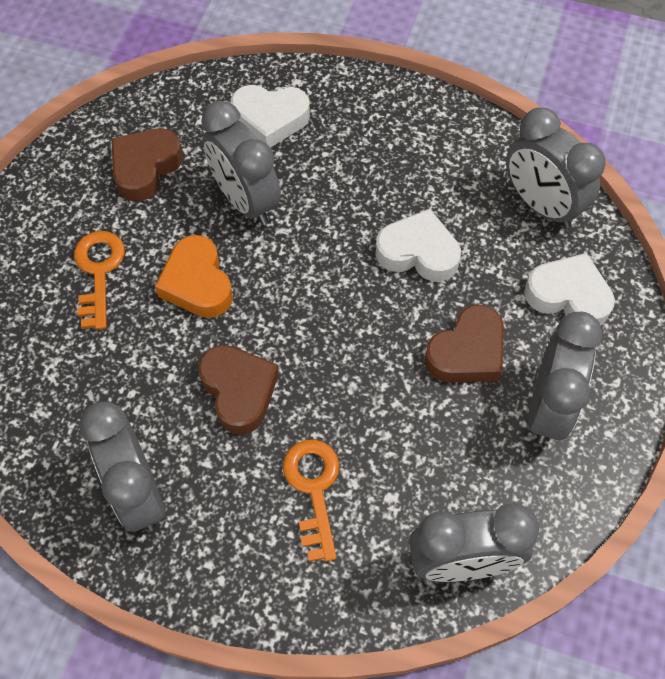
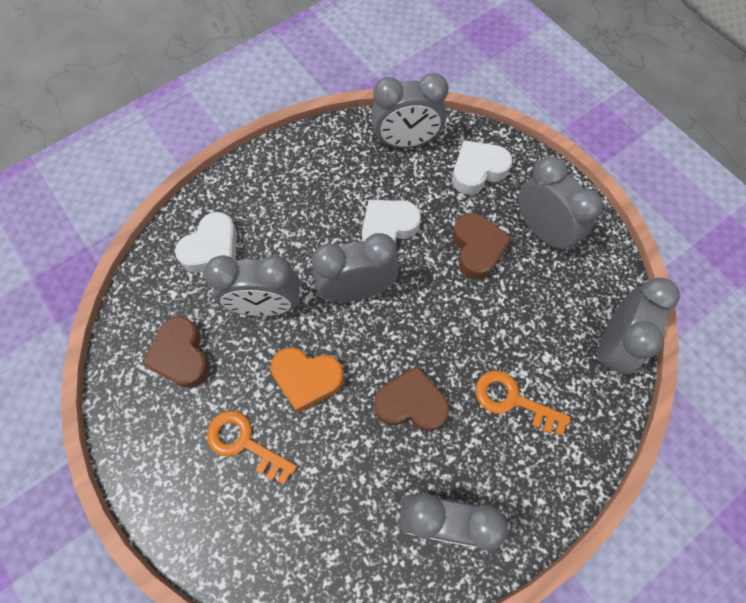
camera: 55 degrees left, 5 degrees up
(324, 267) = (356, 290): none -> grey clock

